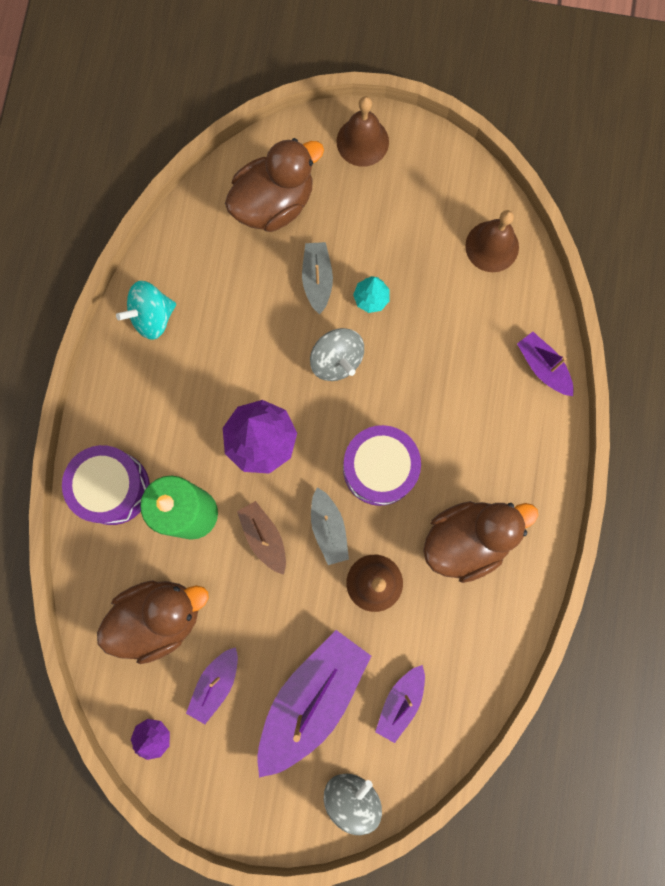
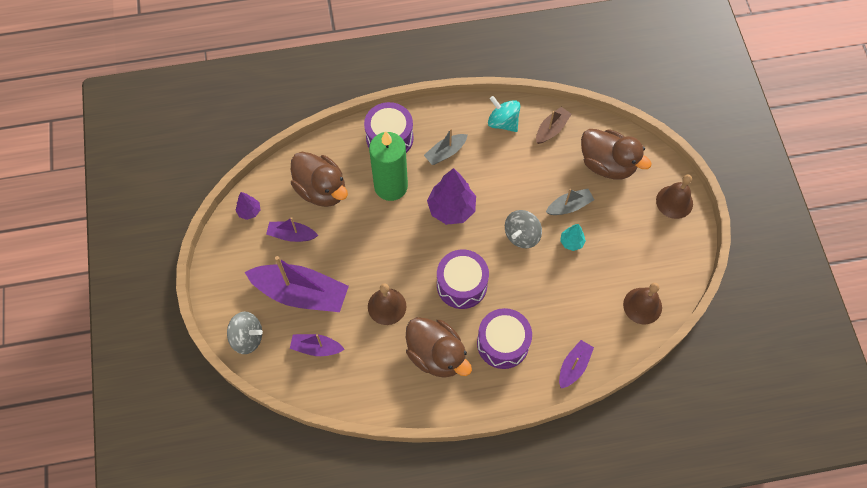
camera: 70 degrees right, 15 degrees down
(264, 537) = (391, 231): brown boat -> brown boat (551, 129)
(328, 528) = (411, 267): grey boat -> grey boat (445, 152)
(481, 446) = (503, 343): none -> purple drum

